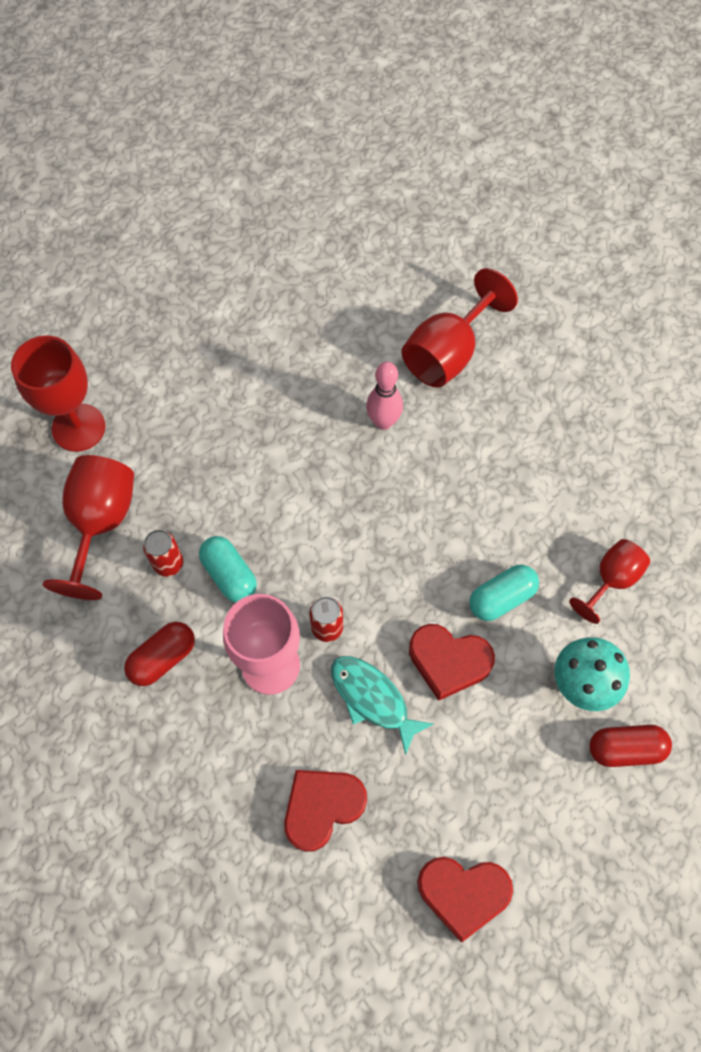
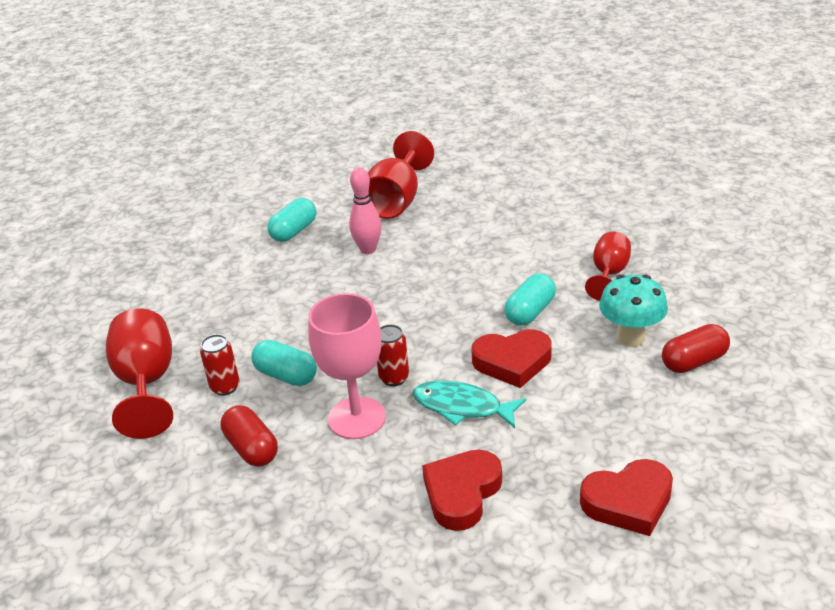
camera: 20 degrees left, 30 degrees down
(78, 427) = (97, 333): red goblet -> none
(163, 658) = (251, 448): red capsule -> red capsule turned 60 degrees counterclockwise
(321, 356) = (294, 231): none -> turquoise capsule

